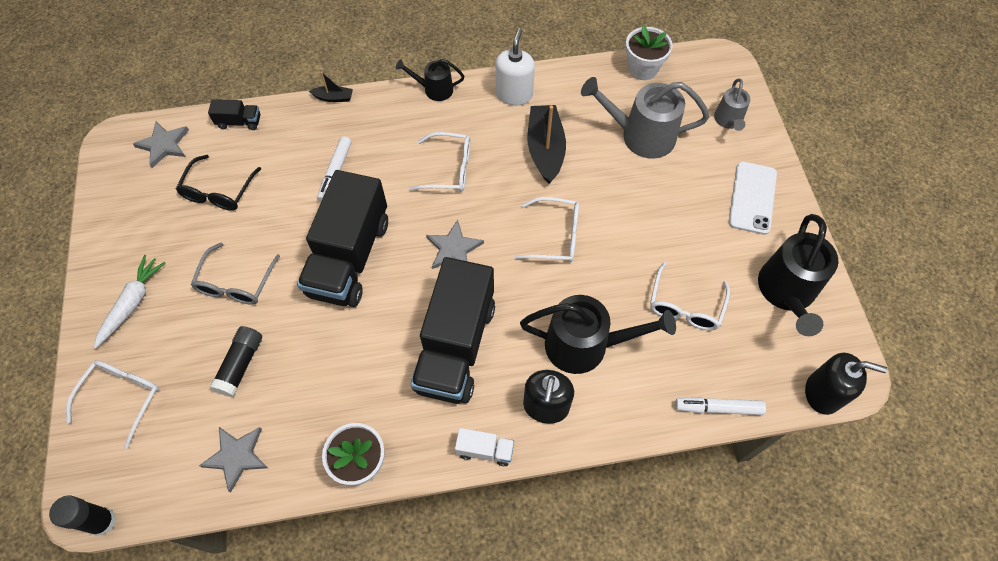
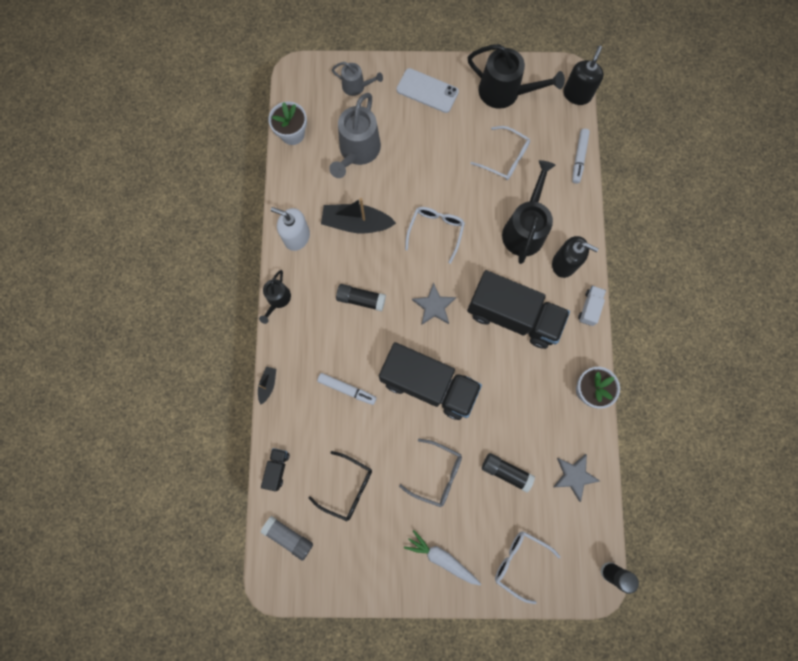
camera: 80 degrees left, 15 degrees up
(164, 145) = (288, 536): grey star -> grey glue stick
(449, 169) = (361, 299): white glasses -> black glue stick

